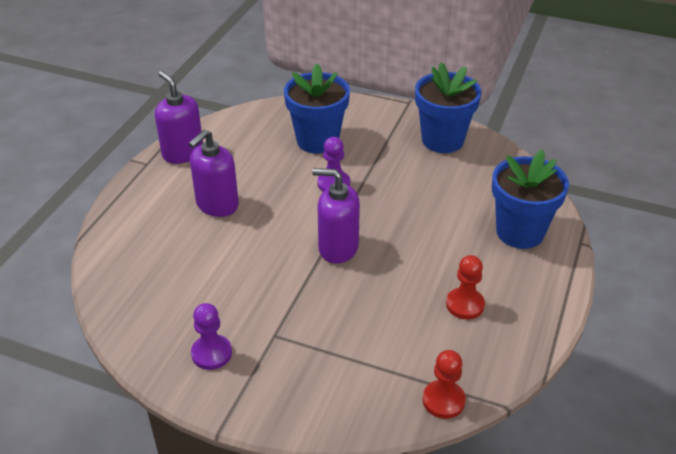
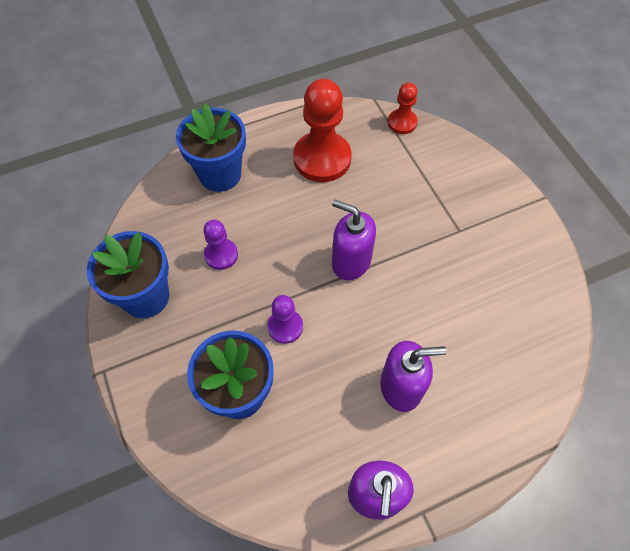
camera: 135 degrees left, 20 degrees up
(211, 353) = (512, 248): purple pawn -> purple pawn (221, 255)
(338, 248) = (351, 262): purple soap dispenser -> purple soap dispenser turned 150 degrees clockwise
(465, 305) = (322, 158): red pawn -> red pawn, size x1.90

